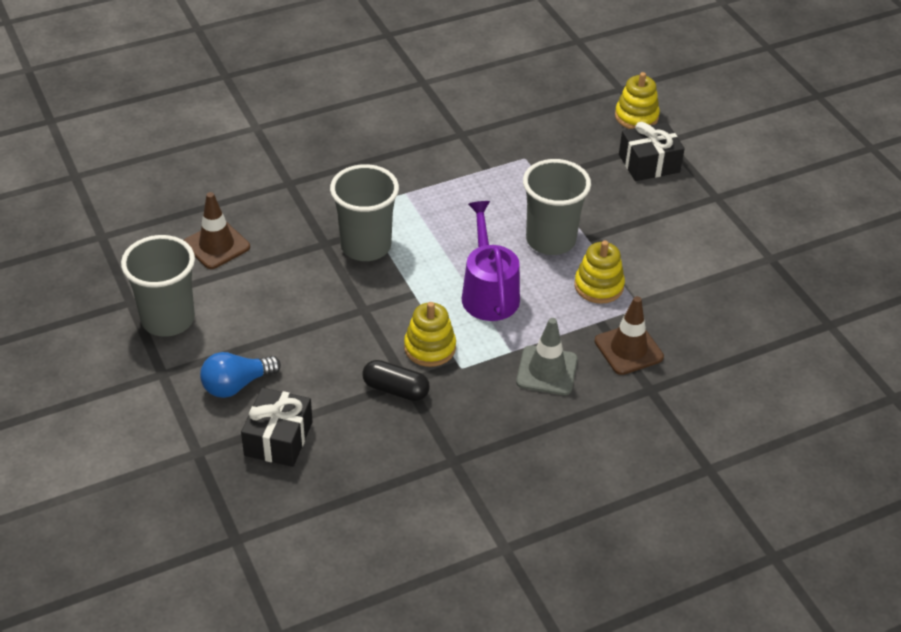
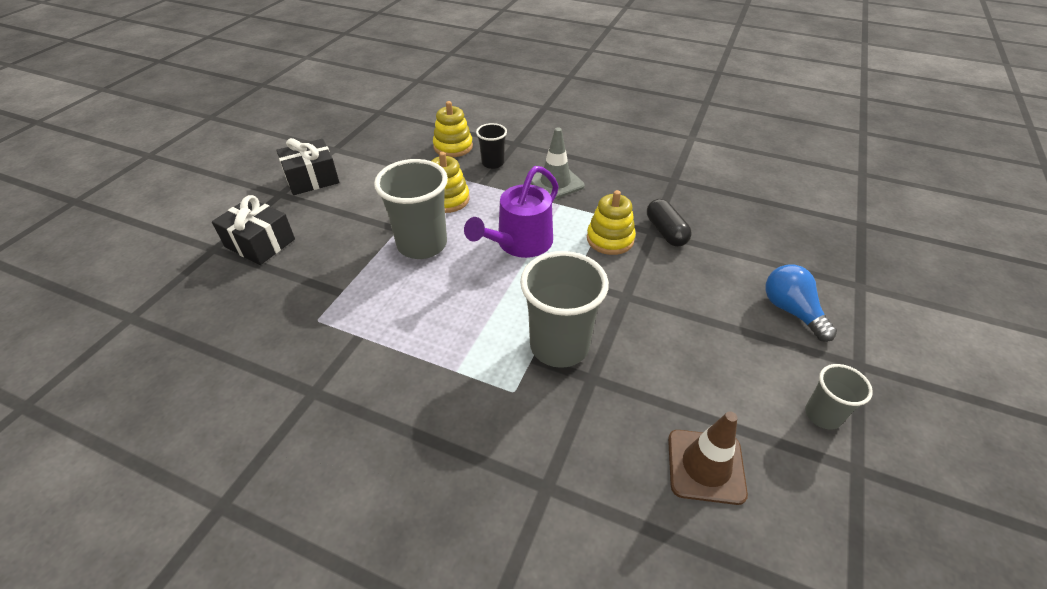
camera: 130 degrees left, 0 degrees up
(168, 319) = (822, 415): grey cup -> grey cup, size x0.54
(236, 385) = (791, 311): blue light bulb -> blue light bulb turned 135 degrees counterclockwise
(278, 439) = (785, 256): black gift -> black gift (312, 179)
(628, 349) = (493, 163): brown traffic cone -> black cup
(636, 117) = (182, 283): yellow stacking toy -> yellow stacking toy (453, 147)

